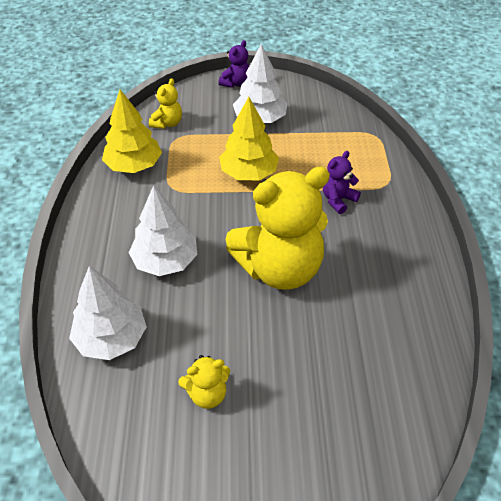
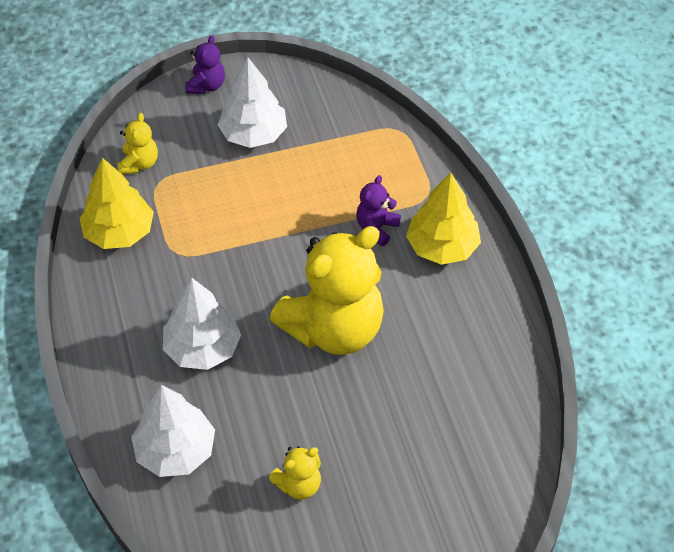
camera: 15 degrees left, 5 degrees up
(248, 173) = (262, 214): yellow tree -> yellow tree (442, 247)

